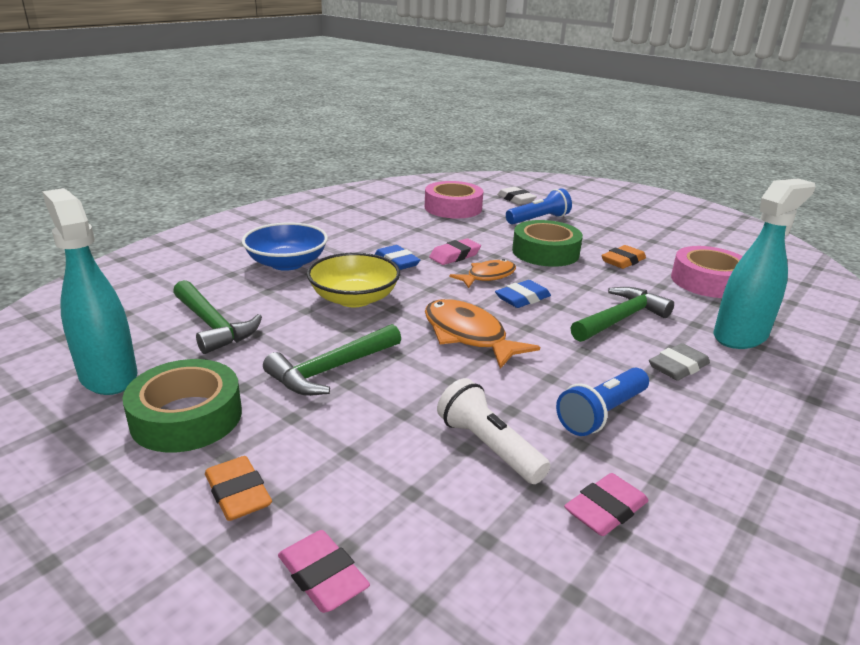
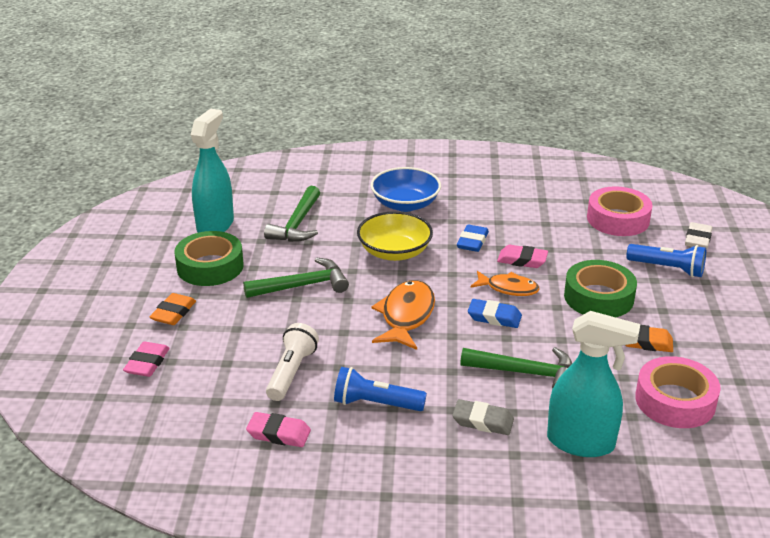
camera: 55 degrees right, 5 degrees up
(331, 370) = (302, 286): green hammer -> green hammer turned 150 degrees clockwise

